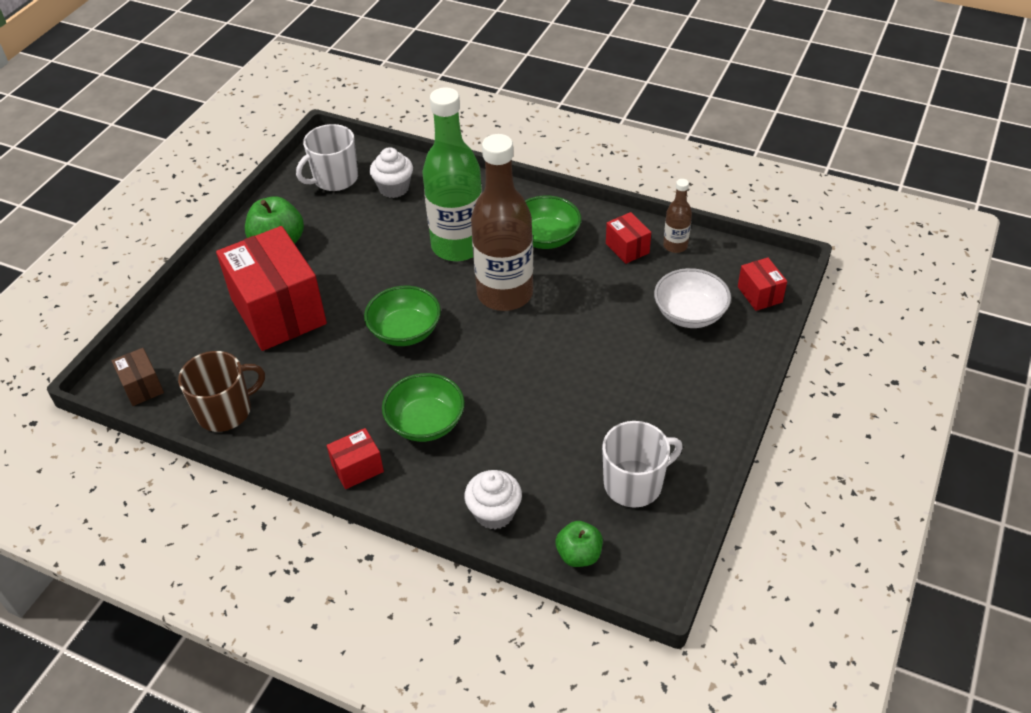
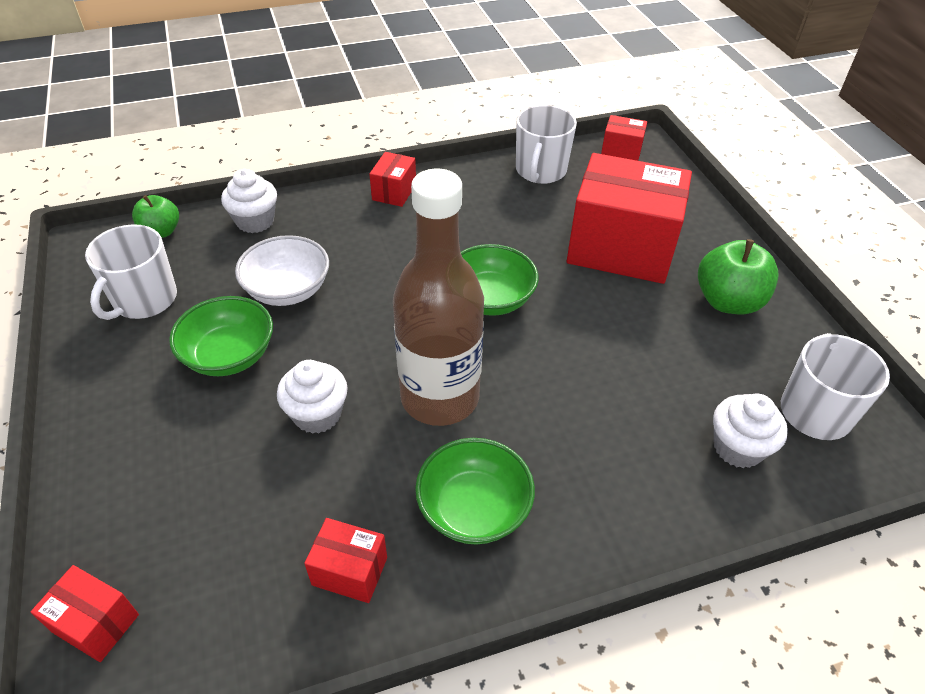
camera: 135 degrees right, 0 degrees up
(142, 387) = (621, 152): brown box -> red box
(225, 411) = (540, 171): brown mug -> white mug
(425, 423) = (378, 244): green bowl -> green bowl (229, 355)
(458, 246) = (560, 421): green bottle -> none
(581, 326) = (317, 414): none -> white cupcake
(675, 246) = (281, 629): brown bottle -> none
(690, 314) = (189, 518): white bowl -> white bowl (288, 290)

